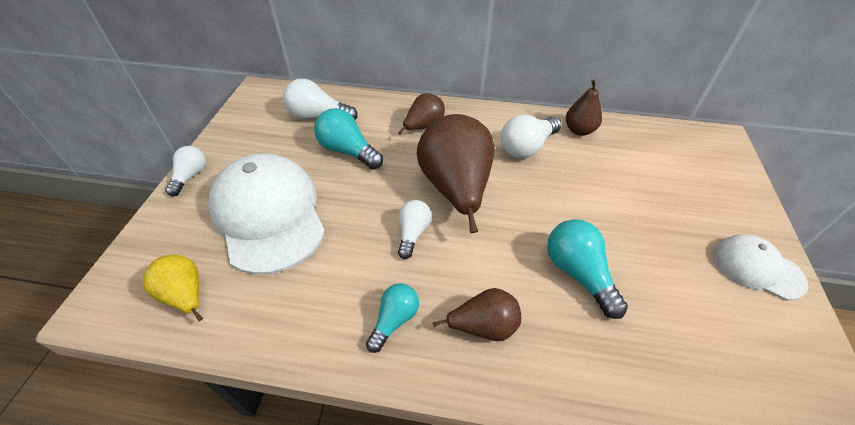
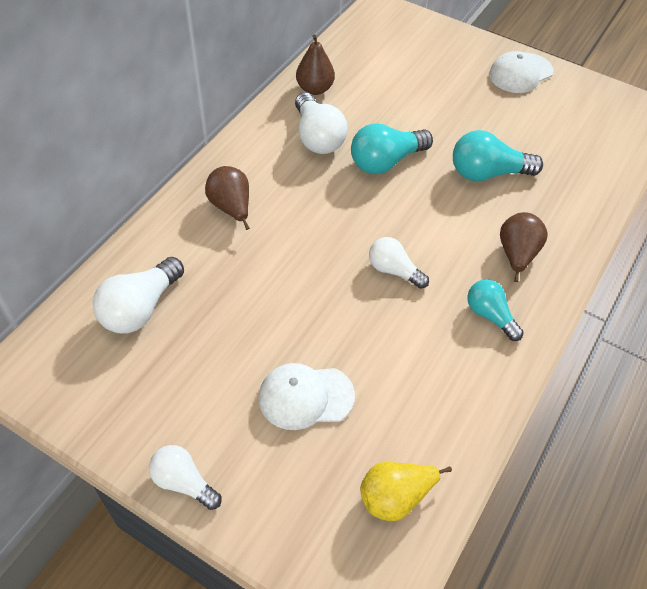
camera: 70 degrees left, 5 degrees up
(269, 215) = (305, 397): white cap -> white cap, size x0.52
(348, 151) = (233, 293): turquoise light bulb -> turquoise light bulb (386, 161)
(456, 189) = (349, 216): brown pear -> none

